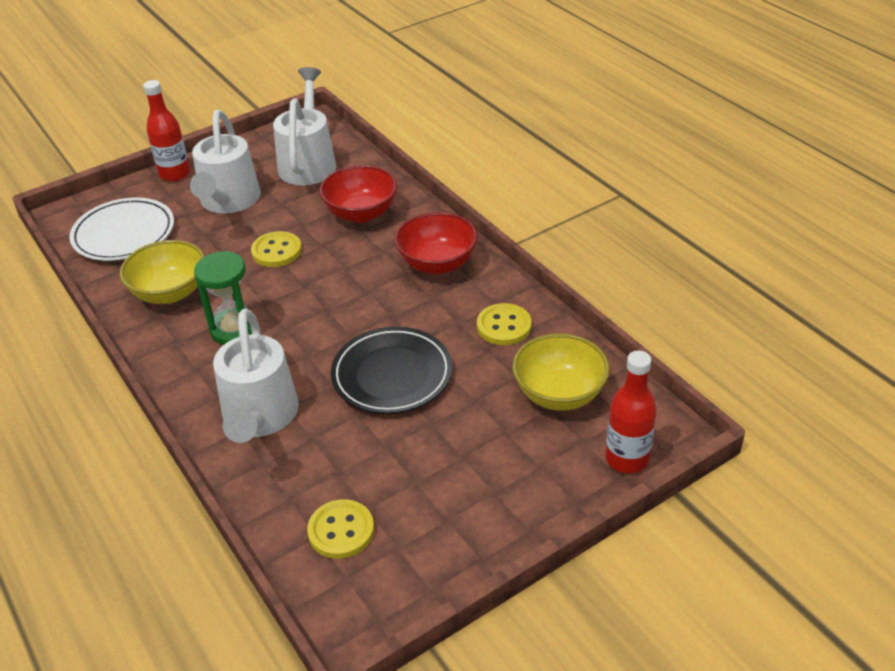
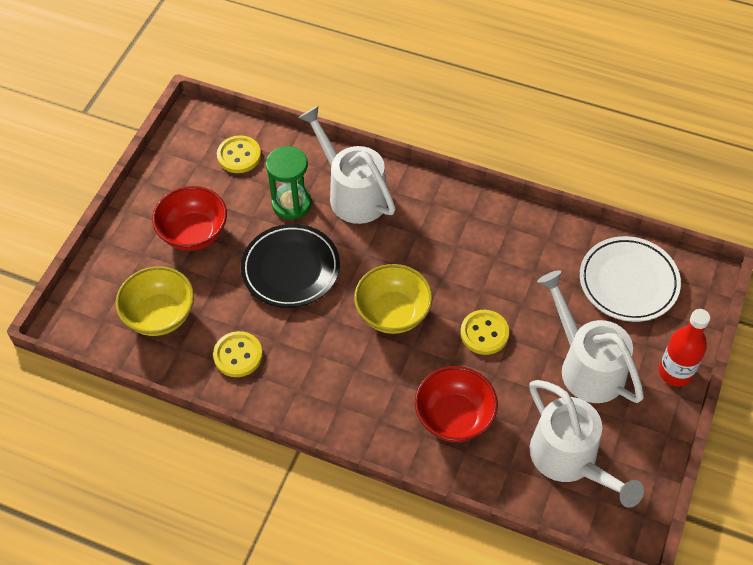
camera: 145 degrees right, 15 degrees up
(170, 292) = (522, 250): yellow bowl -> yellow bowl (393, 313)
(234, 329) = (439, 245): green hourglass -> green hourglass (291, 203)
(437, 264) = (338, 393): red bowl -> red bowl (194, 233)
(626, 459) = (87, 288): red bottle -> none

